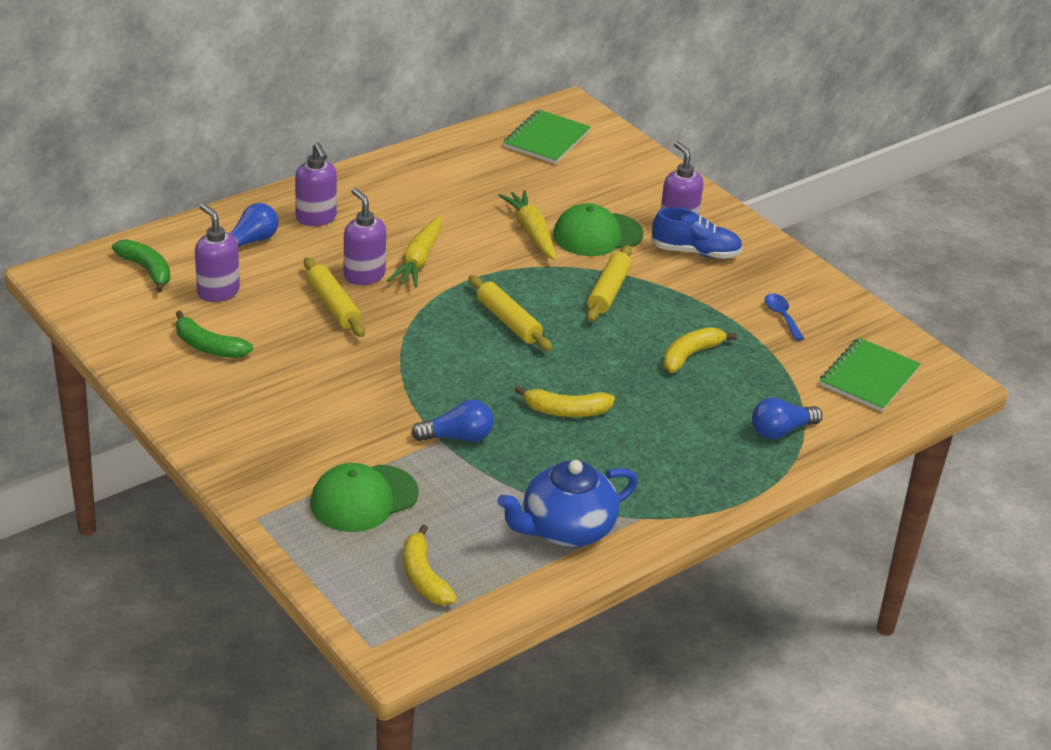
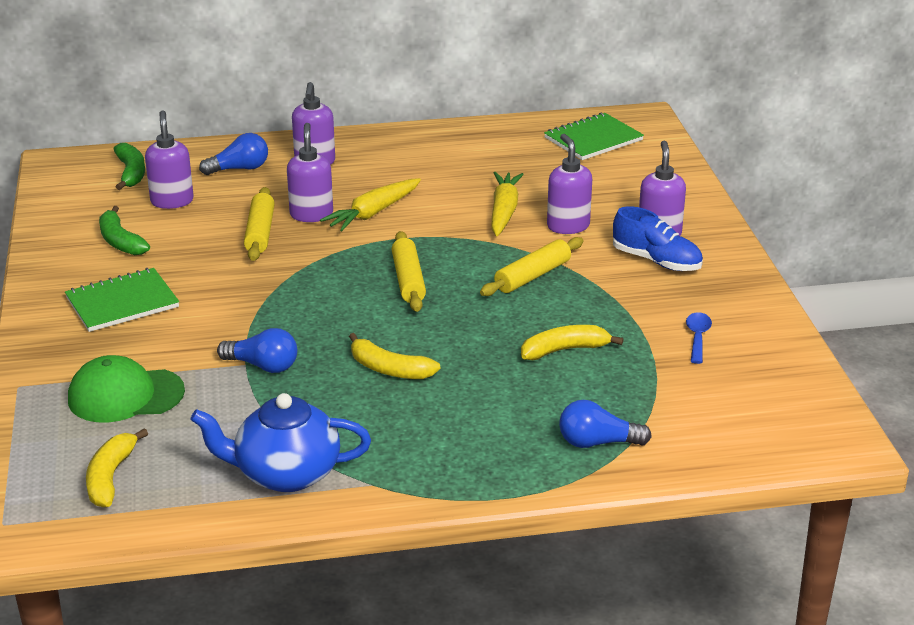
camera: 30 degrees right, 5 degrees down
(597, 235) = (568, 226): green cap -> purple soap dispenser
(869, 377) = (746, 416): green notebook -> green notebook (122, 302)

